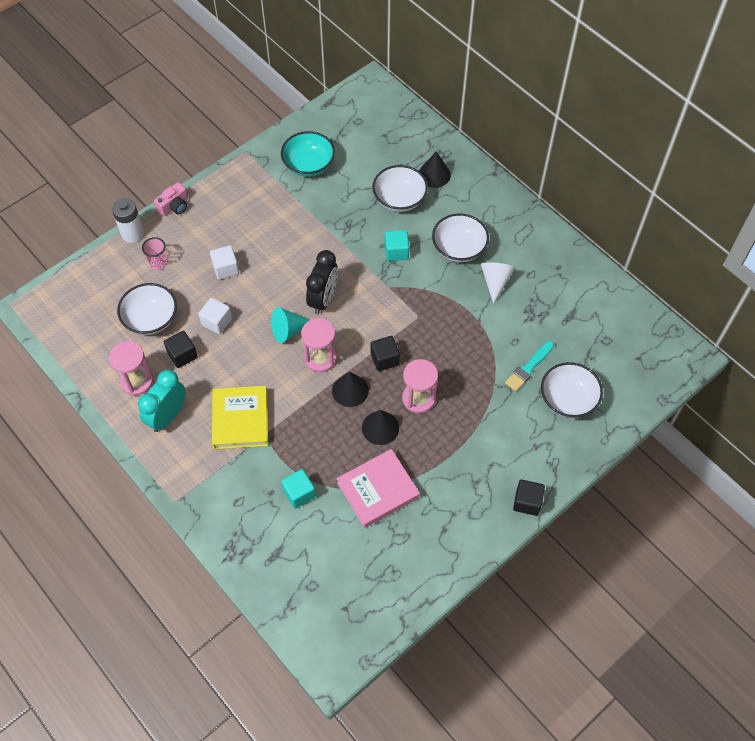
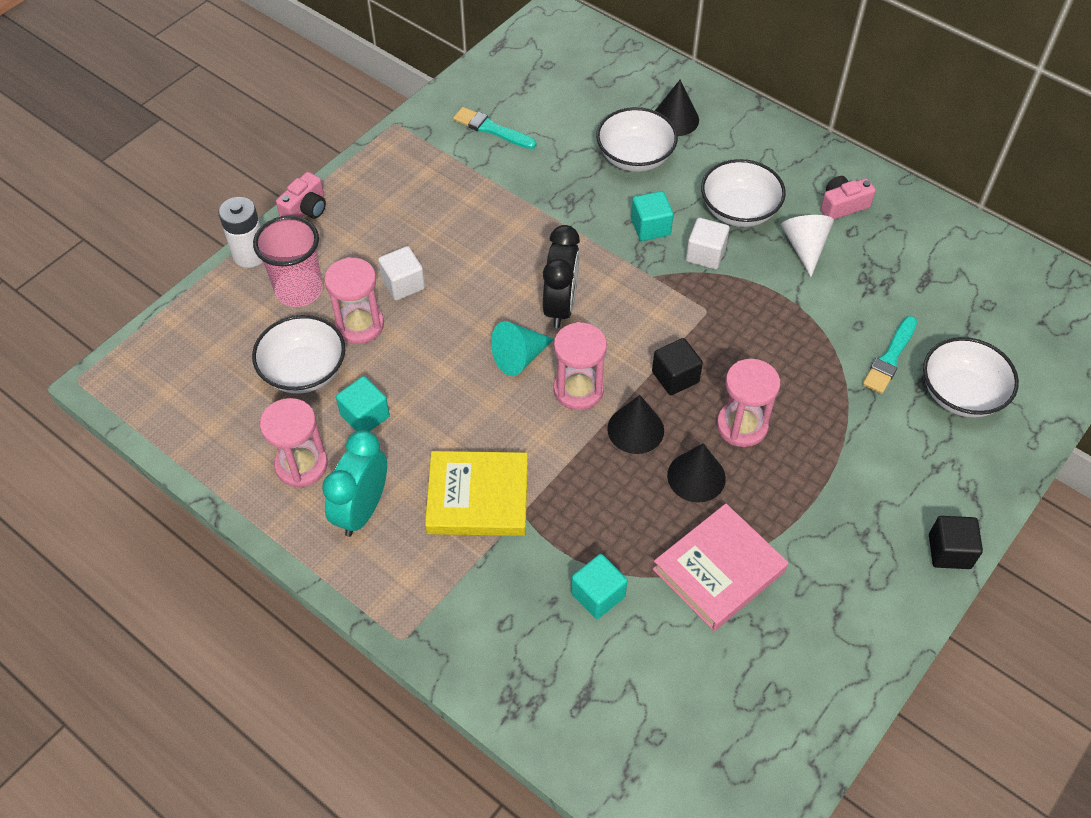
camera: 10 degrees left, 5 degrees down
(158, 263) = (299, 290): pink cup -> pink cup, size x1.76
(182, 355) = (365, 416): black cube -> turquoise cube
(192, 293) = (360, 325): none -> pink hourglass
(217, 322) = (407, 361): white cube -> white cube (705, 254)
(240, 419) = (478, 498): yellow book -> yellow book turned 75 degrees counterclockwise
(308, 165) = (491, 129): turquoise bowl -> turquoise brush
(530, 255) = (842, 206): none -> pink camera

